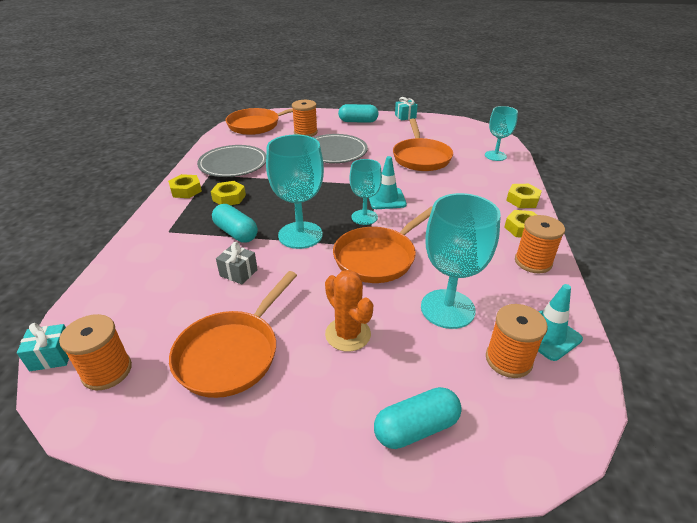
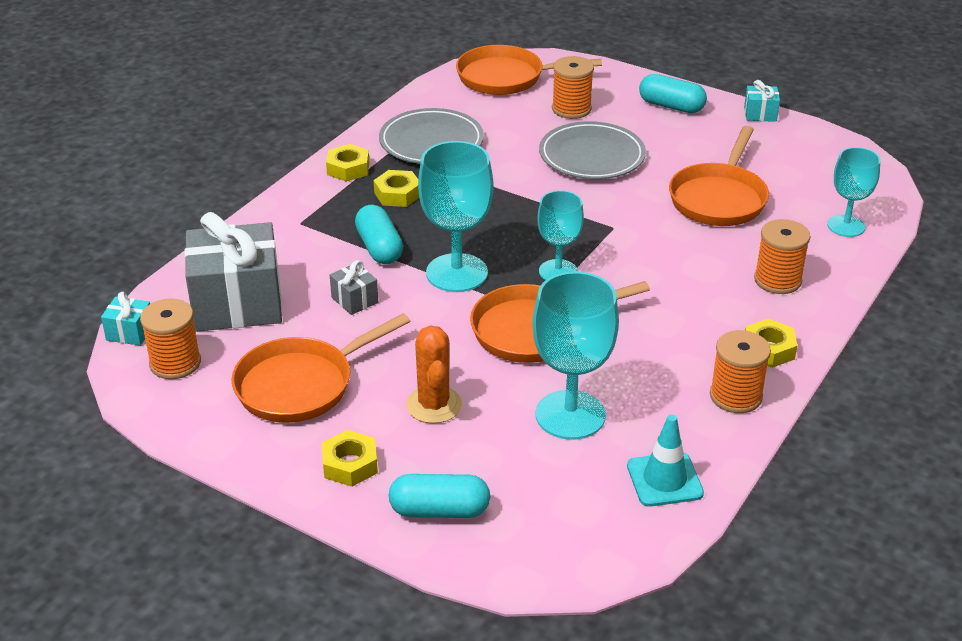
camera: 25 degrees right, 0 degrees up
(144, 302) = (237, 304): none -> grey gift
(386, 199) = (609, 253): turquoise traffic cone -> none
(508, 360) = (593, 487): orange spool -> orange spool (777, 280)
(522, 200) = (813, 309): yellow nut -> yellow nut (350, 464)

